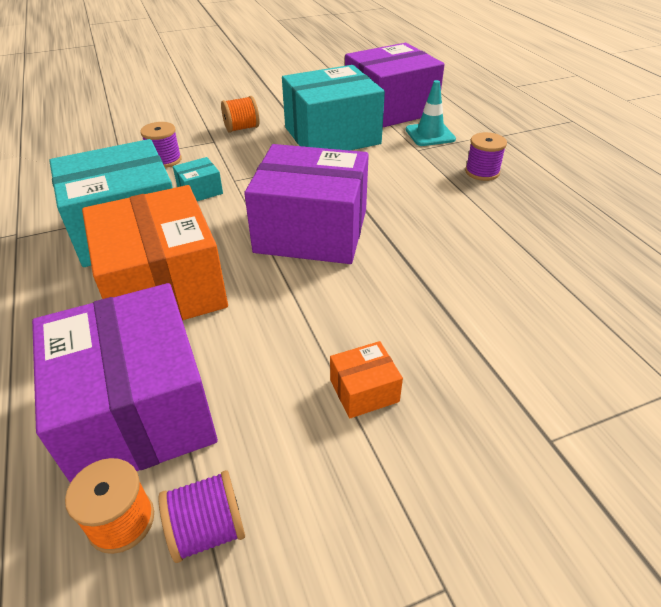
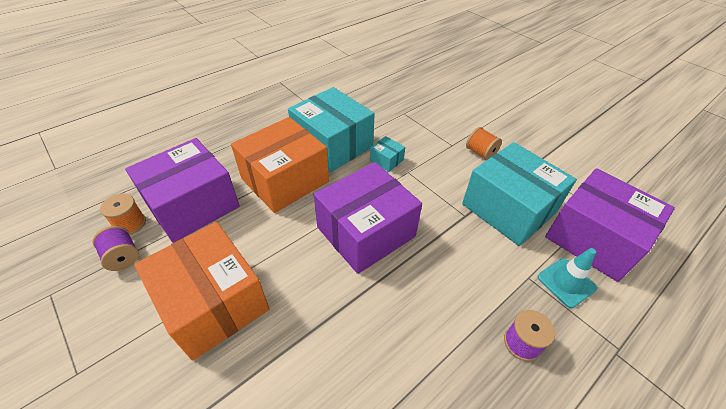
camera: 70 degrees right, 5 degrees up
(165, 160) = (413, 132): purple spool -> none
(311, 231) = (366, 232): purple box -> purple box turned 60 degrees clockwise
(364, 390) = (213, 302): orange box -> orange box, size x2.44

